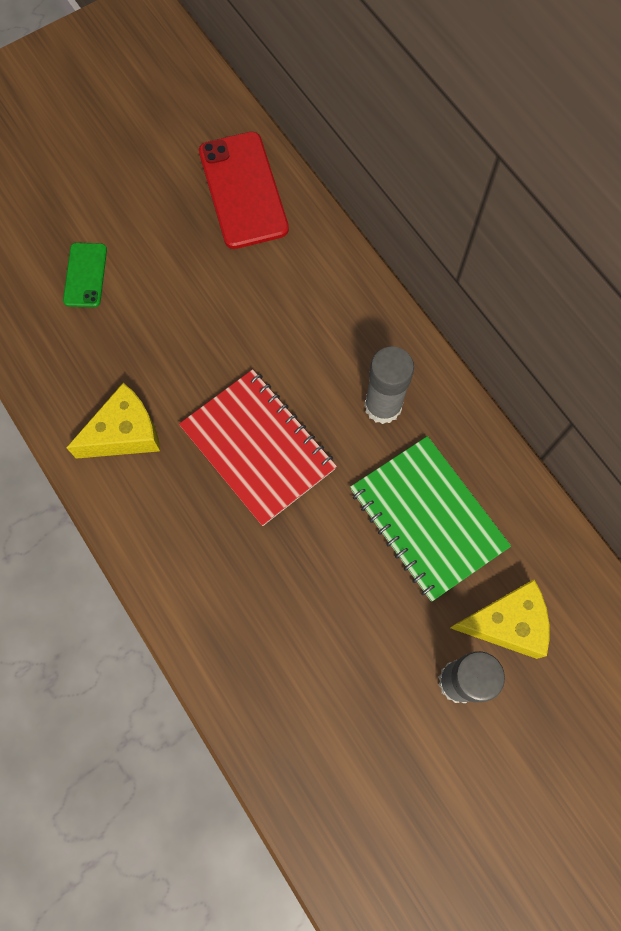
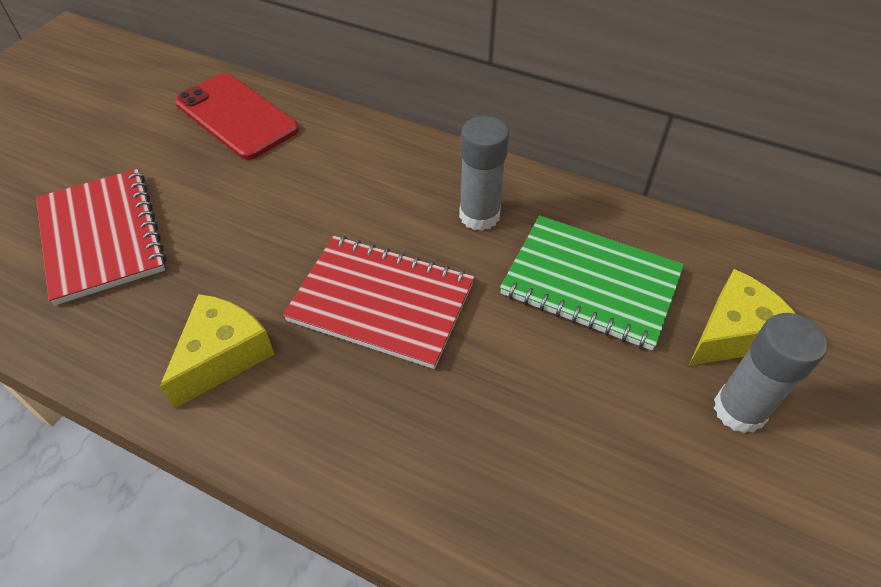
camera: 30 degrees left, 20 degrees down
(85, 275) = (102, 237): green phone -> red notebook

